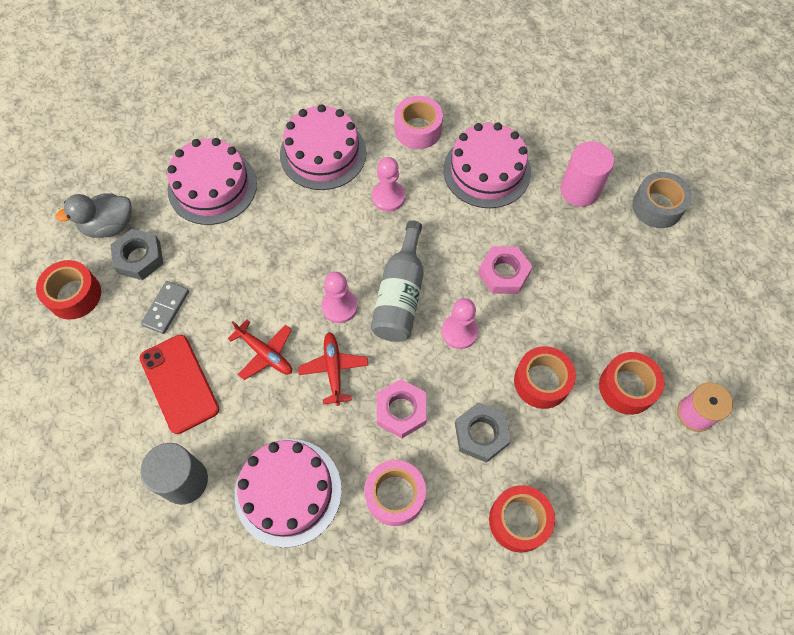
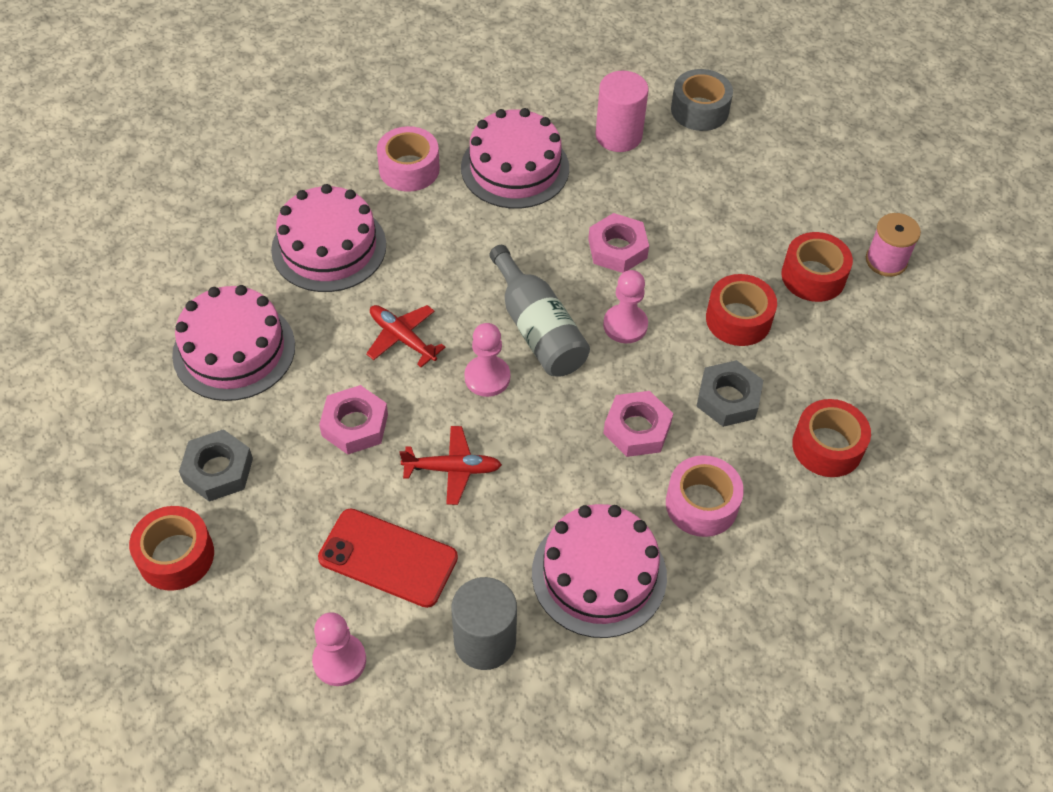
camera: 40 degrees left, 10 degrees down
(109, 226) = (147, 462): grey duck -> none
(166, 308) = (300, 498): grey domino -> none
(236, 283) = (355, 425): none -> pink nut
(334, 370) = (537, 437): red plane -> red plane (402, 338)
(388, 197) = (439, 248): pink pawn -> pink pawn (339, 660)

